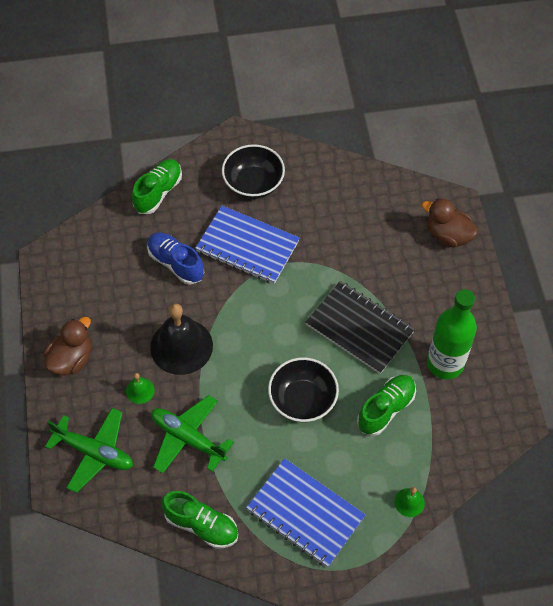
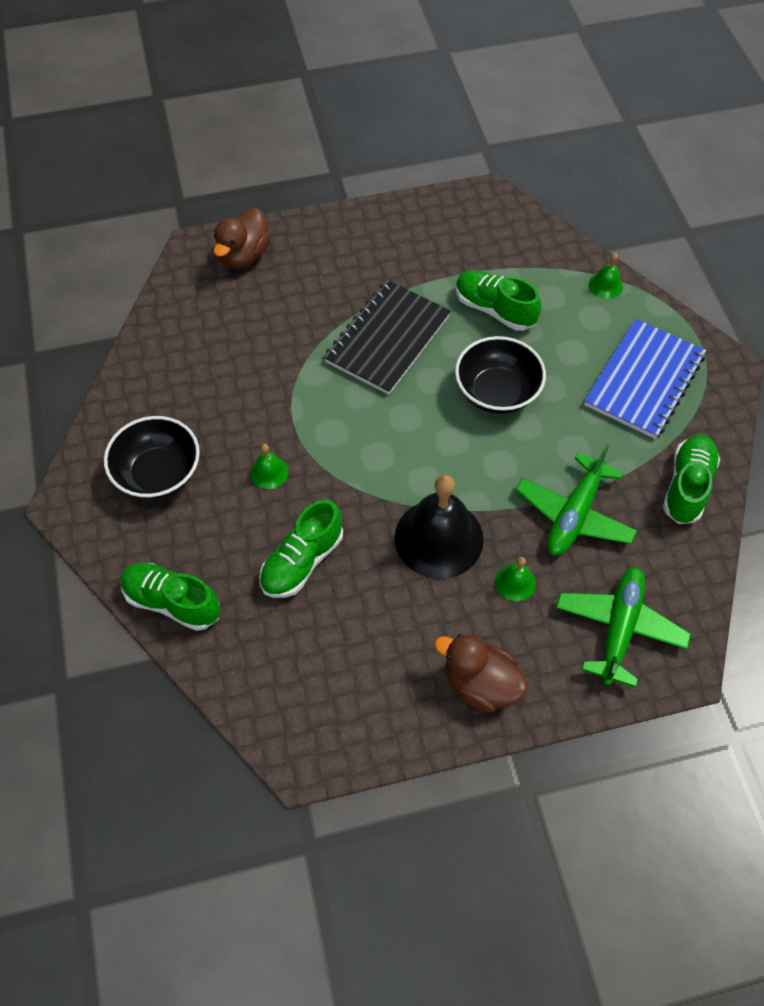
camera: 95 degrees left, 0 degrees up
(176, 263) = (302, 561): blue shoe -> green shoe
(247, 246) = (269, 472): blue notebook -> green bell
(445, 363) = (425, 256): green bottle -> none

